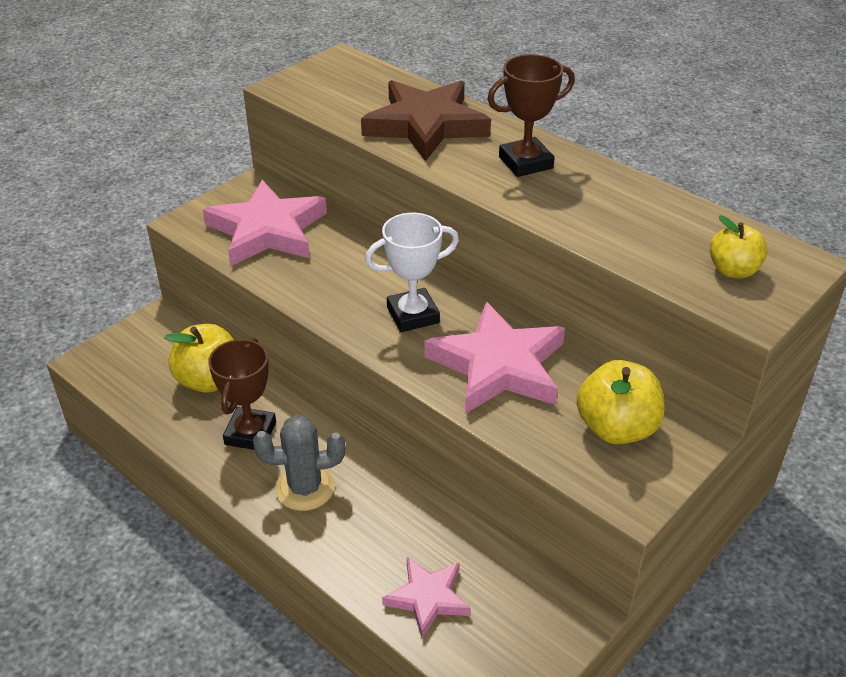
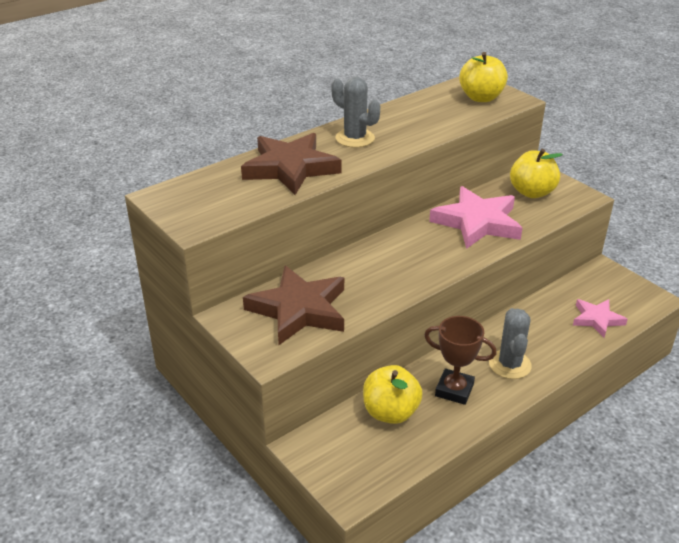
camera: 80 degrees left, 5 degrees down
(267, 230) = (299, 309): pink star -> brown star
(413, 315) = (422, 249): white trophy -> none
(525, 162) = (355, 138): brown trophy -> grey cactus
(733, 270) = (481, 98): yellow apple -> yellow apple, size x1.55

